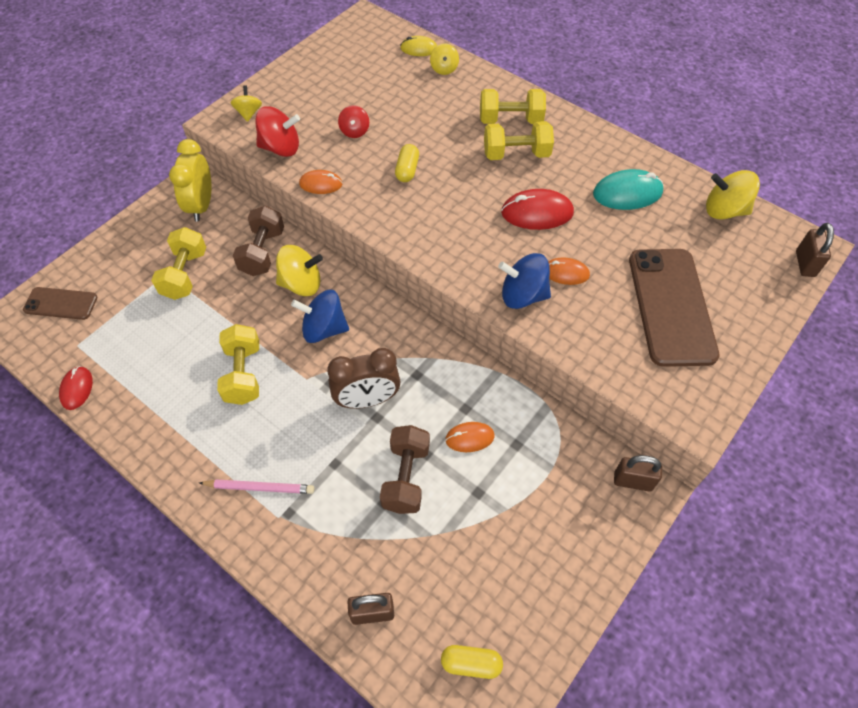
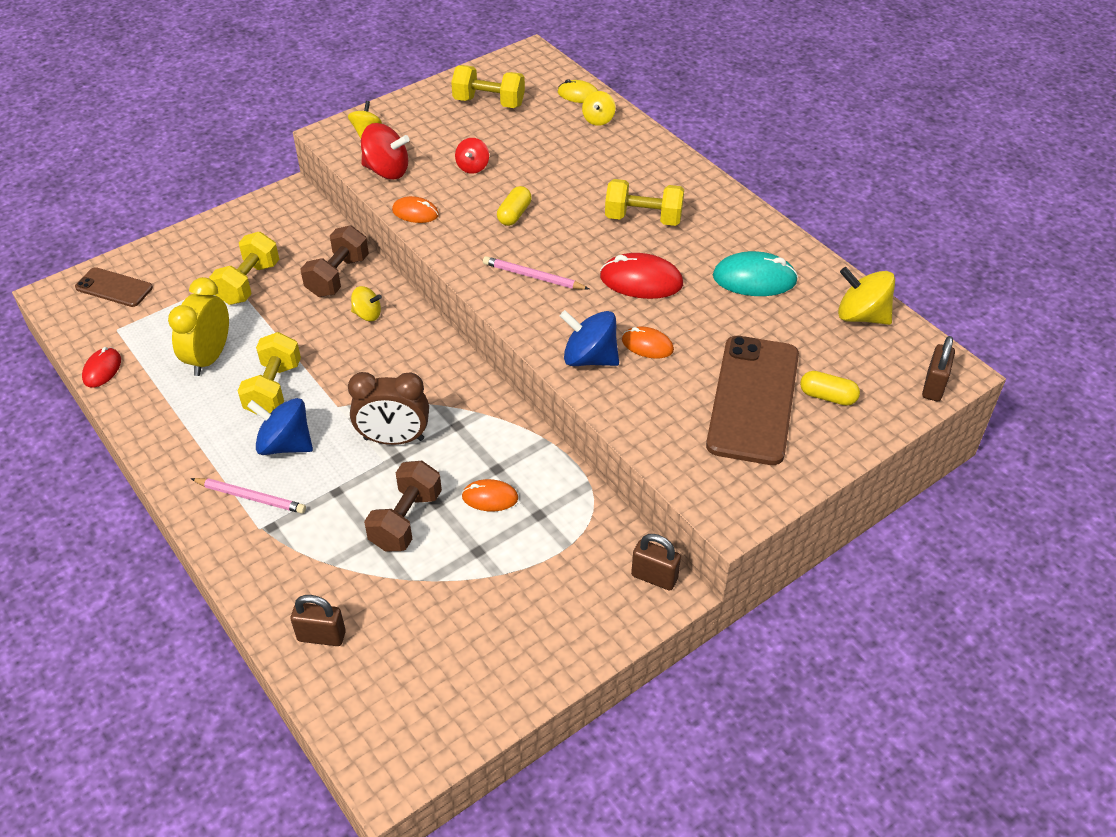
camera: 15 degrees right, 10 degrees down
(201, 205) = (290, 219): yellow clock -> yellow clock (209, 357)
(301, 284) = (367, 314): yellow spinning top -> yellow spinning top, size x0.60
(324, 329) = (374, 362): blue spinning top -> blue spinning top (285, 444)
(445, 226) = (533, 276): none -> pink pencil
(471, 663) = (405, 705): yellow capsule -> yellow capsule (827, 396)
(510, 120) = (651, 183): yellow dumbbell -> yellow dumbbell (489, 102)

